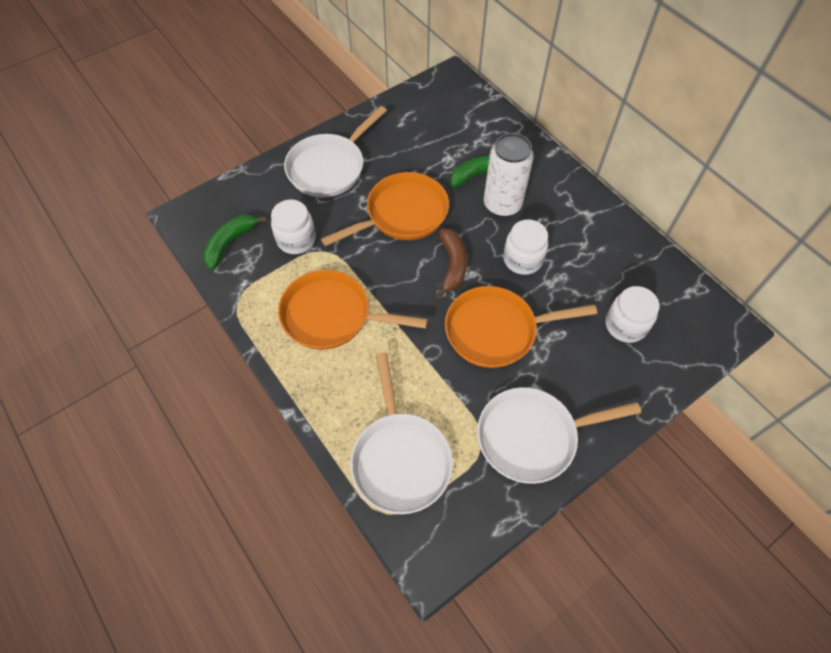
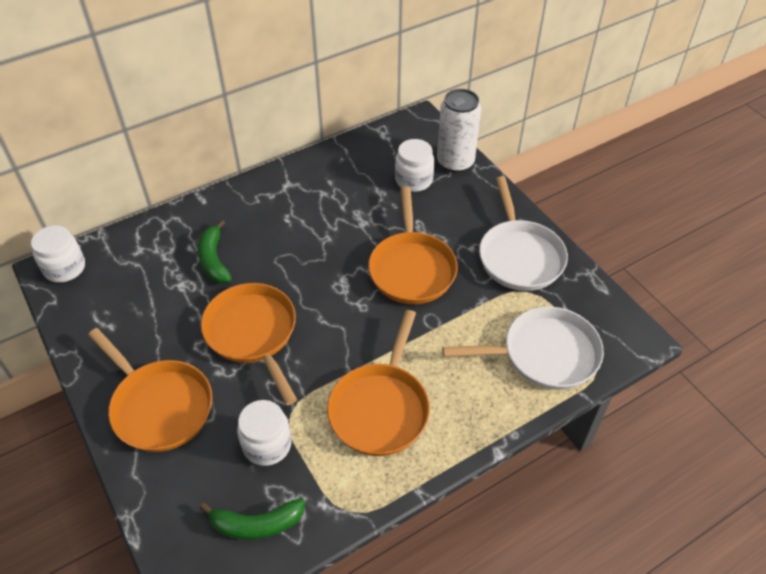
camera: 85 degrees left, 10 degrees down
(230, 243) = (256, 524): green banana -> green banana turned 45 degrees counterclockwise
(329, 167) = (159, 405): white pan -> orange pan
(452, 265) = (330, 294): brown banana -> none
(502, 204) = (260, 246): white can -> white can (455, 162)
(522, 259) = (332, 239): white jar -> white jar (65, 268)

